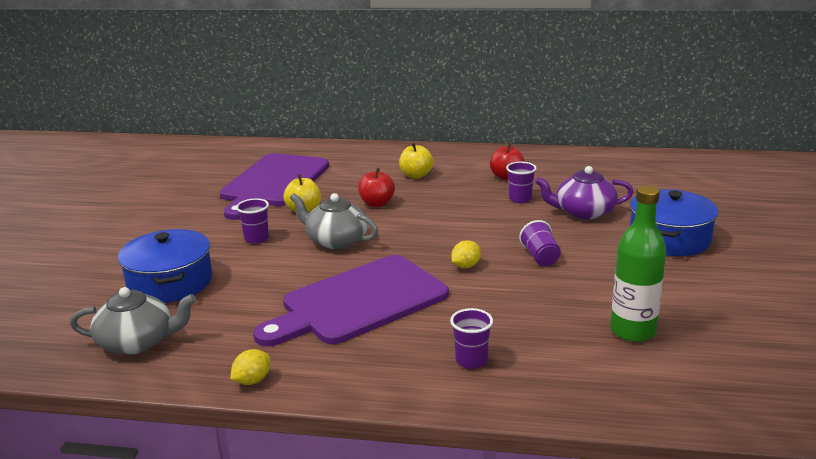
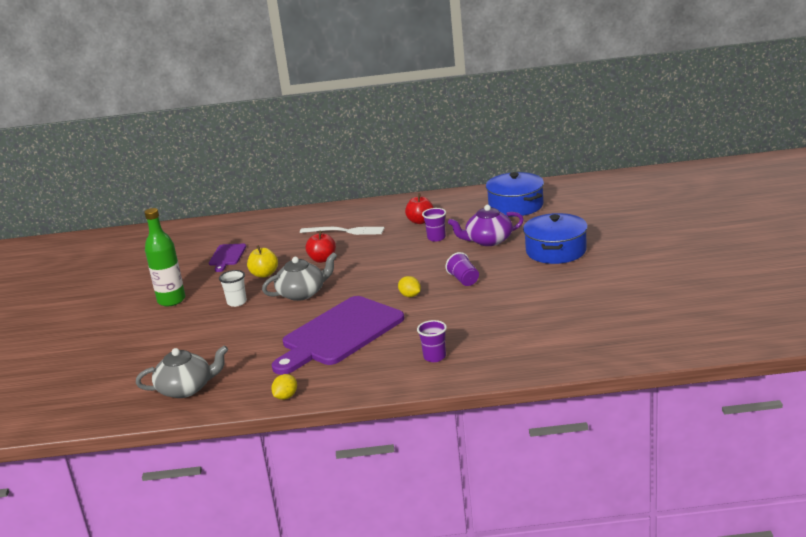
camera: 10 degrees left, 0 degrees up
(170, 282) = (185, 345): blue pot -> blue pot (516, 206)
(256, 238) = (237, 302): purple cup -> white cup
(273, 183) = (227, 256): purple cutting board -> purple cutting board, size x0.46
(336, 240) = (302, 293): grey teapot -> grey teapot turned 135 degrees clockwise
(416, 175) = (345, 231): yellow apple -> white fork
(466, 266) = (410, 295): yellow lemon -> yellow lemon turned 75 degrees counterclockwise
(632, 331) = (540, 319): green bottle -> green bottle (171, 300)

